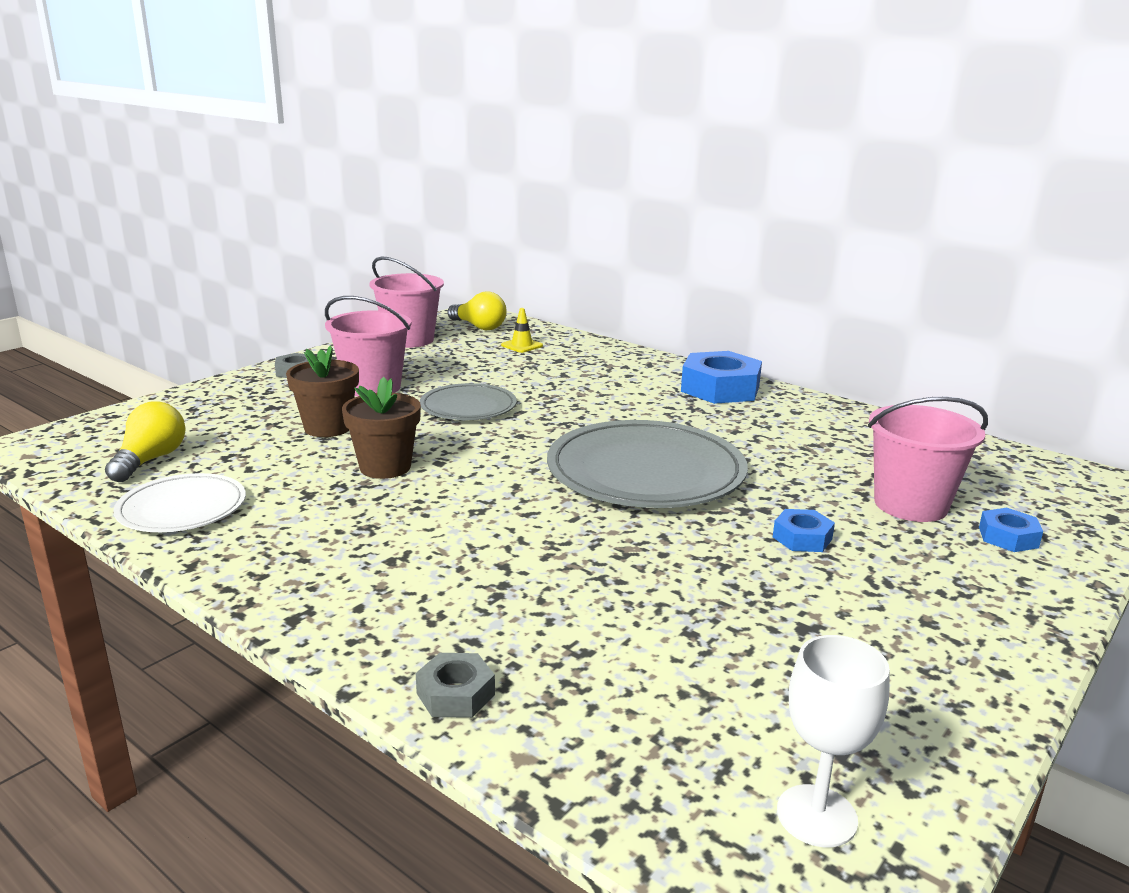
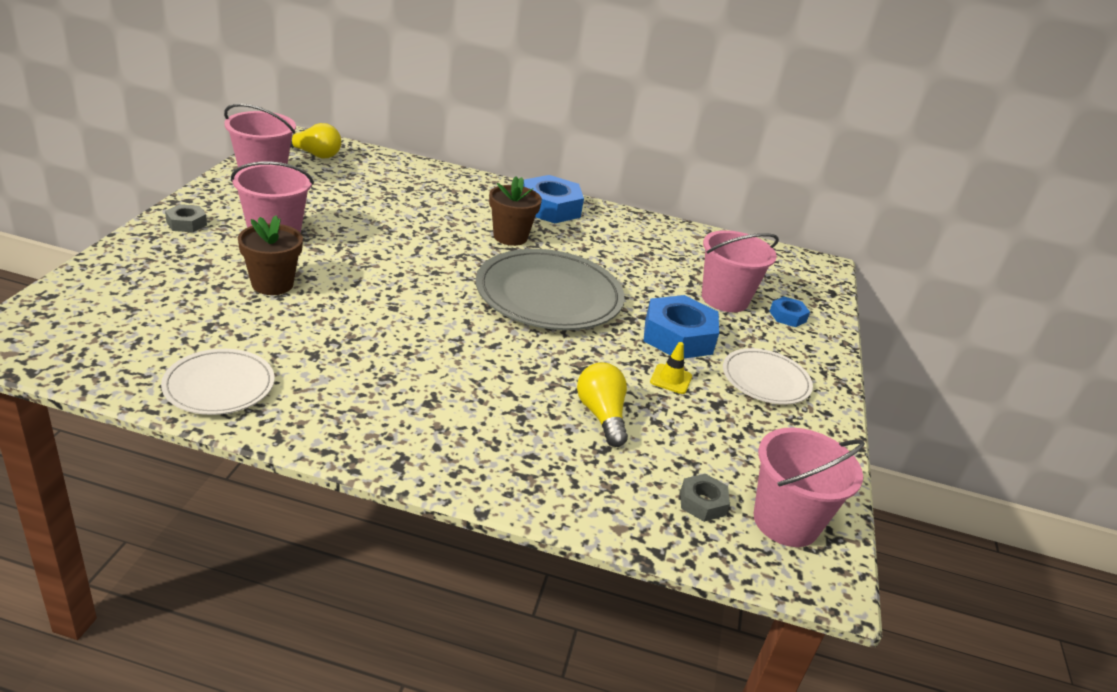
camera: 30 degrees left, 10 degrees up
(150, 460) = (140, 341): yellow light bulb -> yellow light bulb (601, 416)
(385, 467) = (355, 319): brown flower pot -> brown flower pot (510, 237)
(455, 694) = (550, 496): grey nut -> grey nut (702, 503)
(468, 407) = (373, 247): grey plate -> none
(522, 345) = (367, 174): yellow traffic cone -> yellow traffic cone (671, 379)
(802, 538) = (678, 336): blue nut -> blue nut, size x1.98
(816, 816) = (786, 522): white goblet -> pink bucket
(914, 610) = (765, 380): none -> white plate

